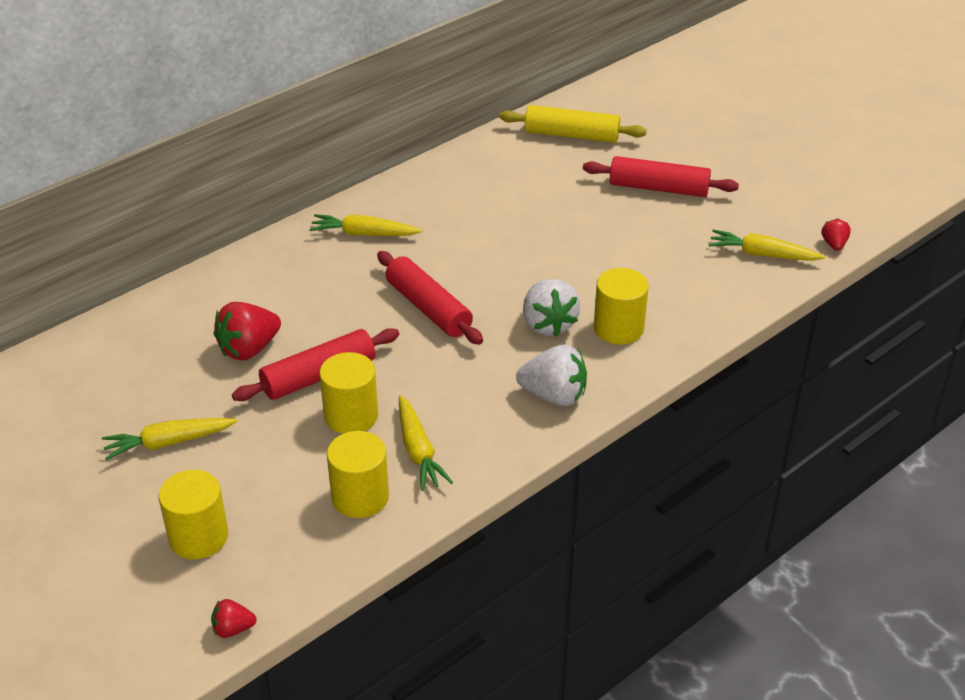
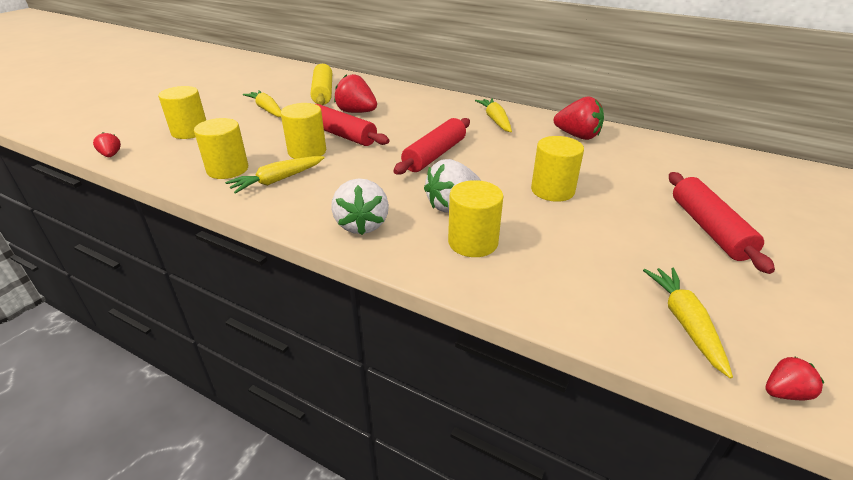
camera: 70 degrees right, 5 degrees down
(447, 189) = (577, 136): none -> red strawberry
(553, 249) = (552, 190): none -> yellow cylinder
(571, 135) = (720, 170): yellow rolling pin -> yellow rolling pin (323, 92)

